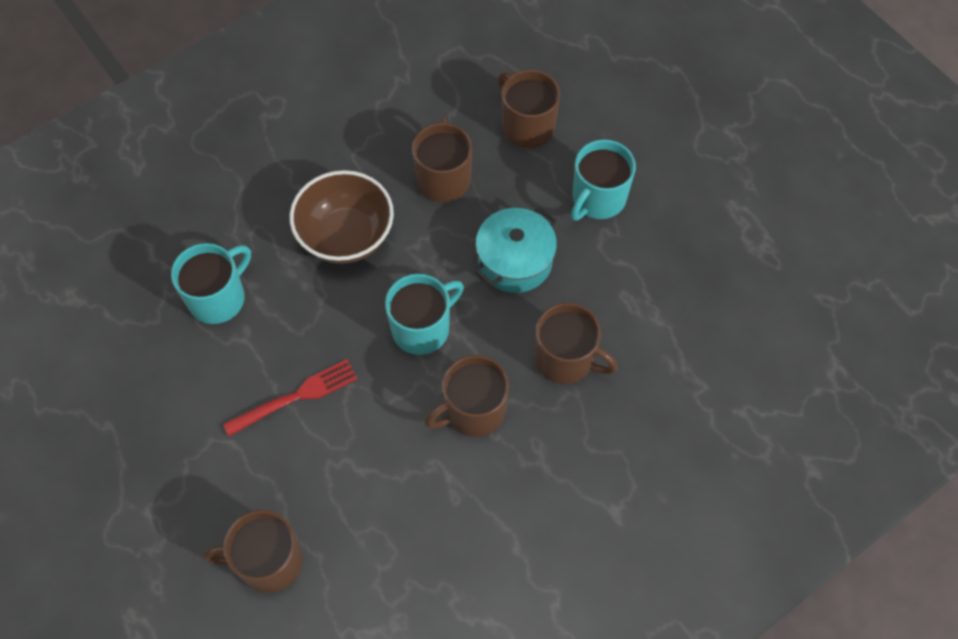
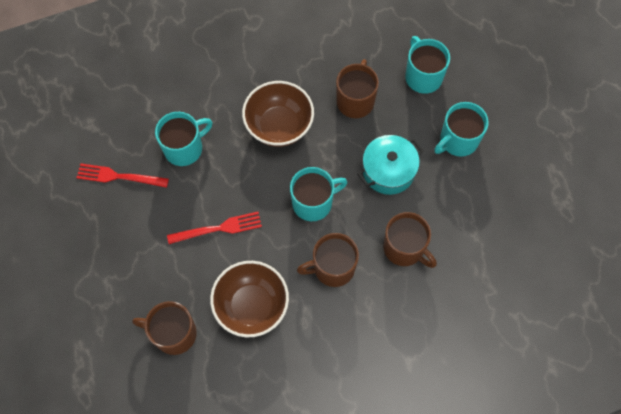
camera: 15 degrees right, 5 degrees up
(131, 360) = (118, 176): none -> red fork
(372, 493) = (251, 306): none -> brown bowl
(527, 126) = (423, 76): brown mug -> turquoise mug

